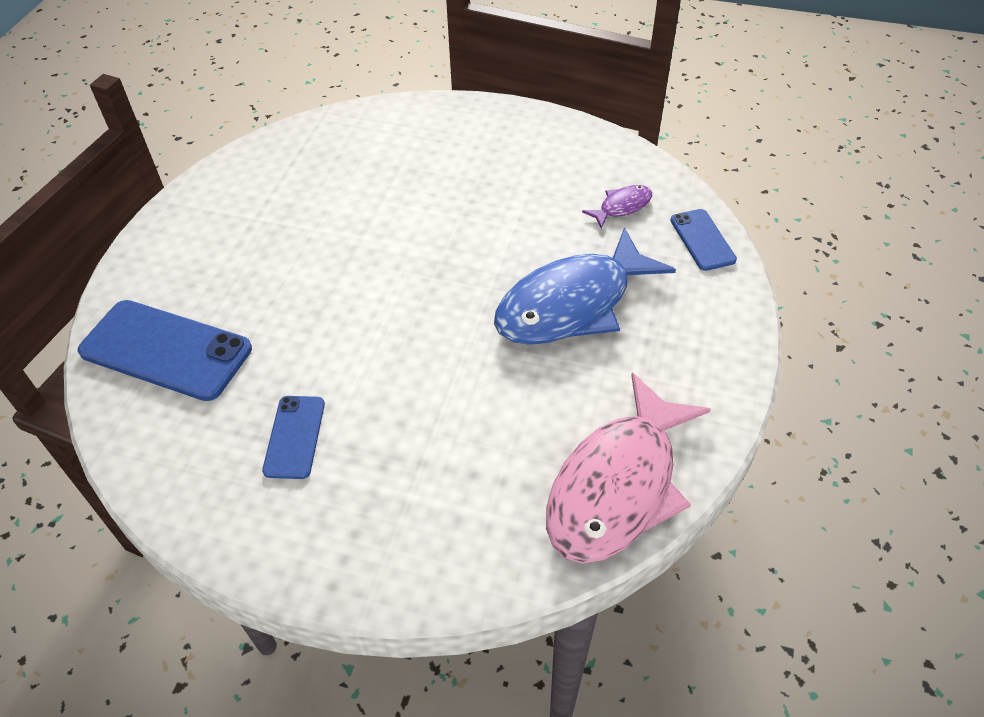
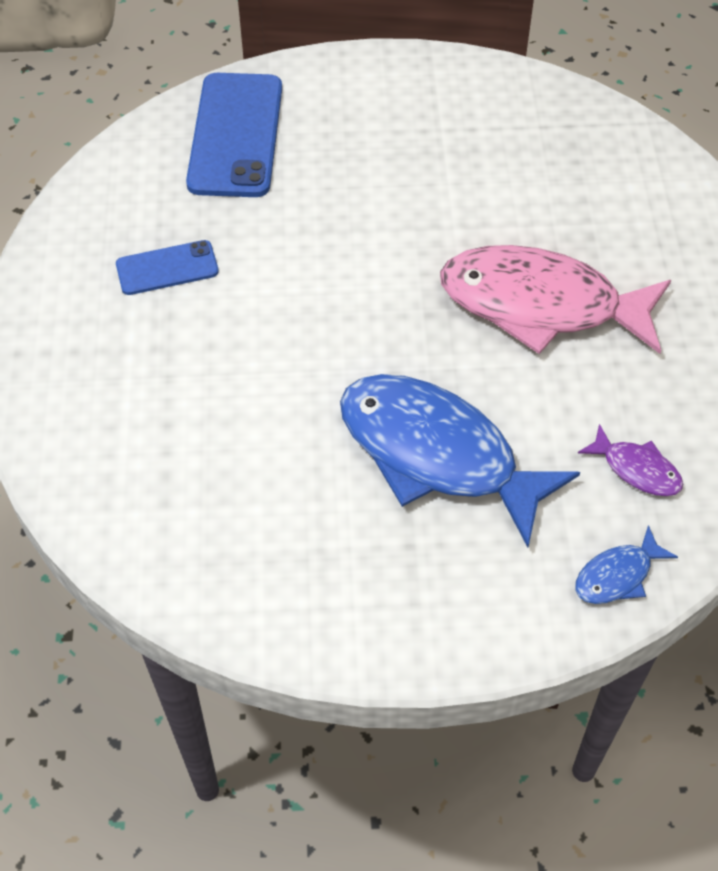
camera: 70 degrees right, 5 degrees up
(618, 485) = (191, 558): pink fish -> pink fish (541, 305)
(702, 240) = (617, 575): blue phone -> blue fish

